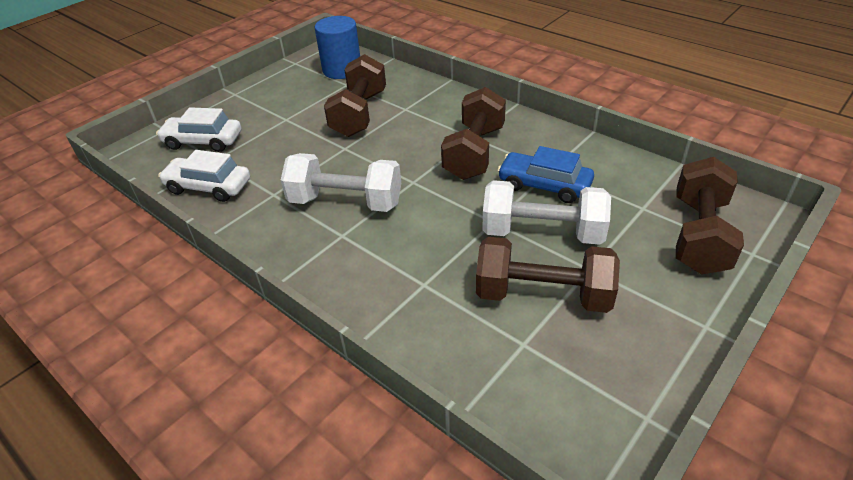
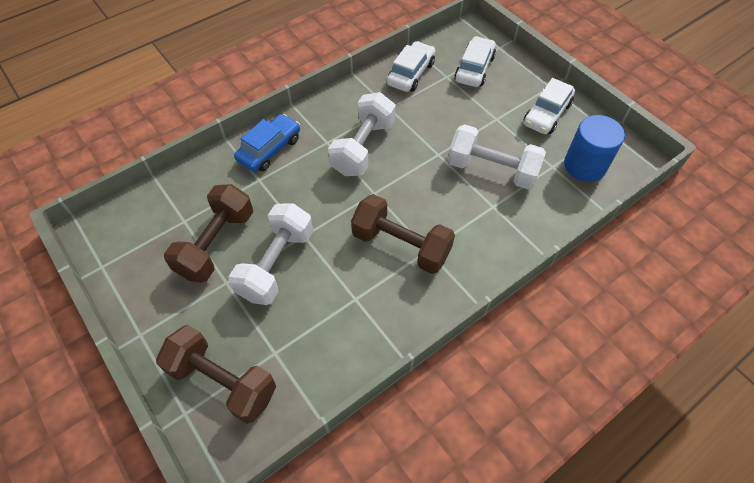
camera: 100 degrees right, 15 degrees up
(276, 92) = (546, 114): none -> white car
(359, 114) = (492, 170): brown dumbbell -> white dumbbell
(544, 185) = (334, 285): blue car -> blue car (269, 149)

